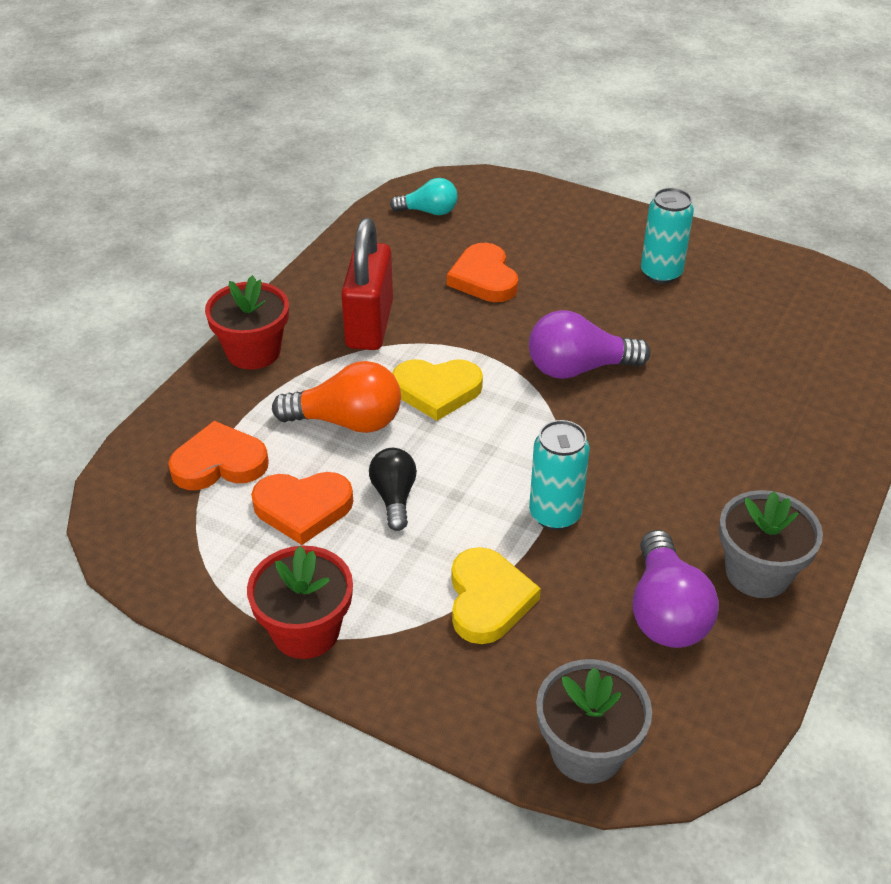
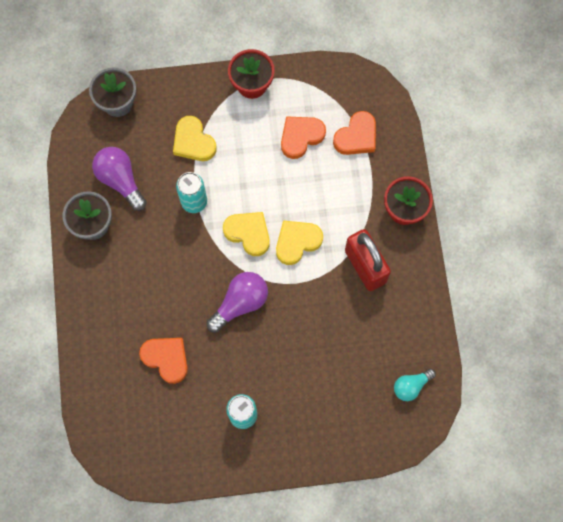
camera: 145 degrees right, 30 degrees up
(347, 421) = (322, 195): orange light bulb -> none
(394, 497) = (268, 167): black light bulb -> none
(484, 278) = (335, 344): orange heart -> orange heart (166, 358)
(500, 434) = (248, 233): none -> yellow heart

